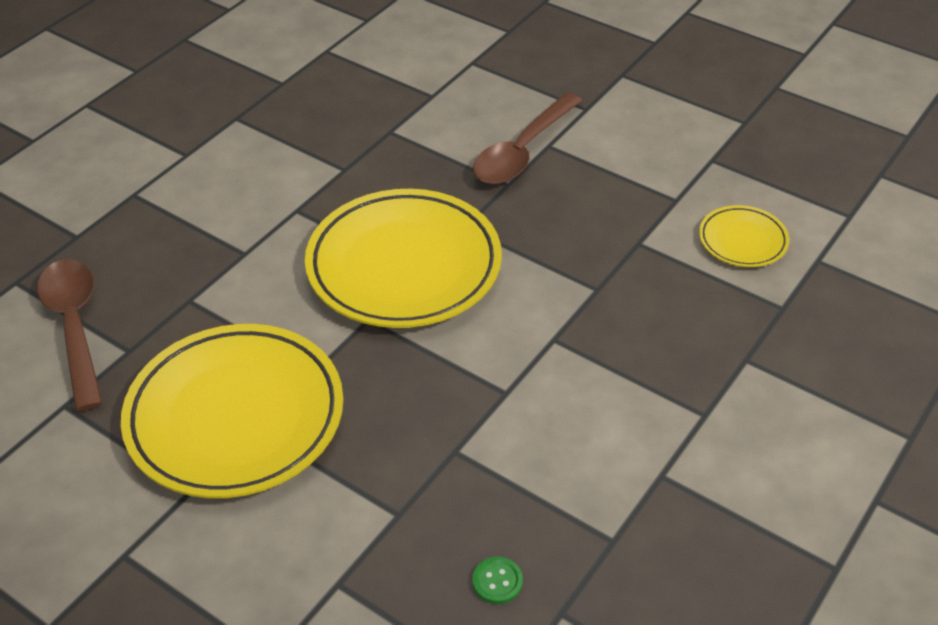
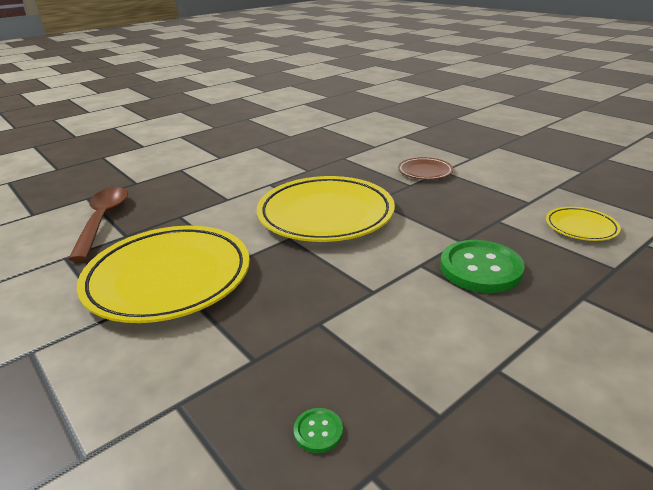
camera: 15 degrees right, 15 degrees down
(523, 151) = (425, 172): brown spoon -> brown plate
(627, 333) = (480, 268): none -> green button

